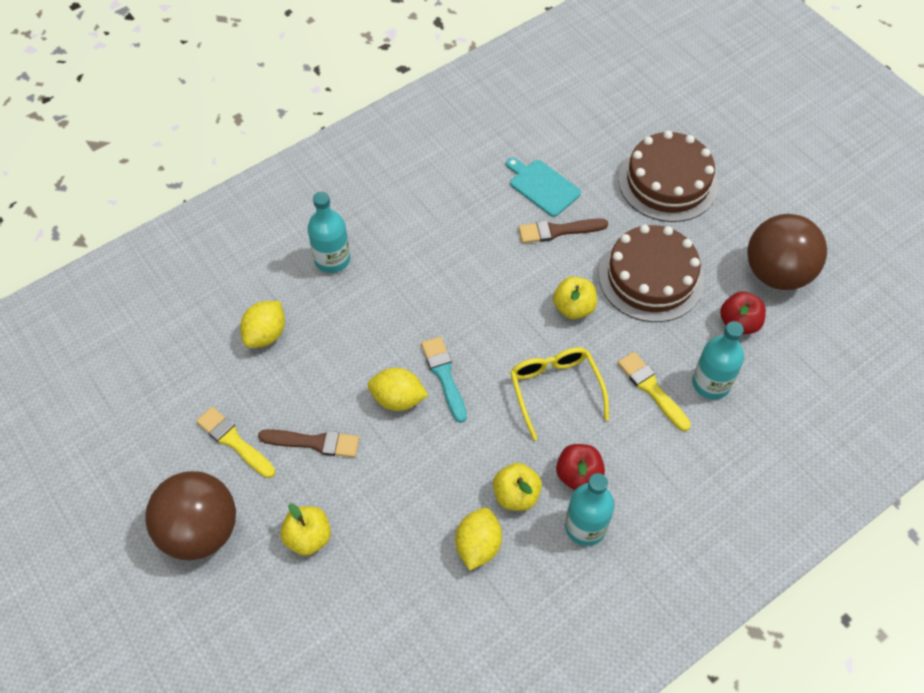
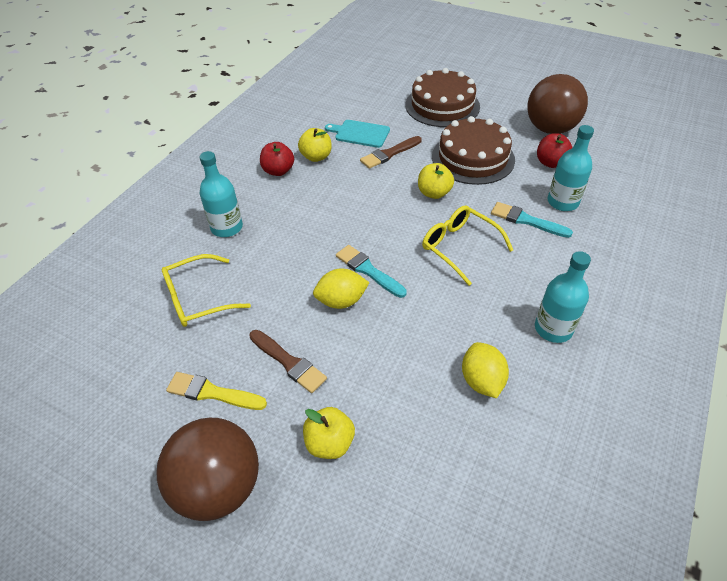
camera: 25 degrees left, 10 degrees down
(266, 334) = (198, 298): yellow lemon -> yellow glasses
(314, 442) = (289, 362): brown brush -> brown brush turned 60 degrees clockwise
(516, 495) = (484, 330): yellow apple -> yellow apple (316, 157)
(578, 475) = (519, 295): red apple -> red apple (278, 171)
(651, 389) = (526, 220): yellow brush -> turquoise brush

